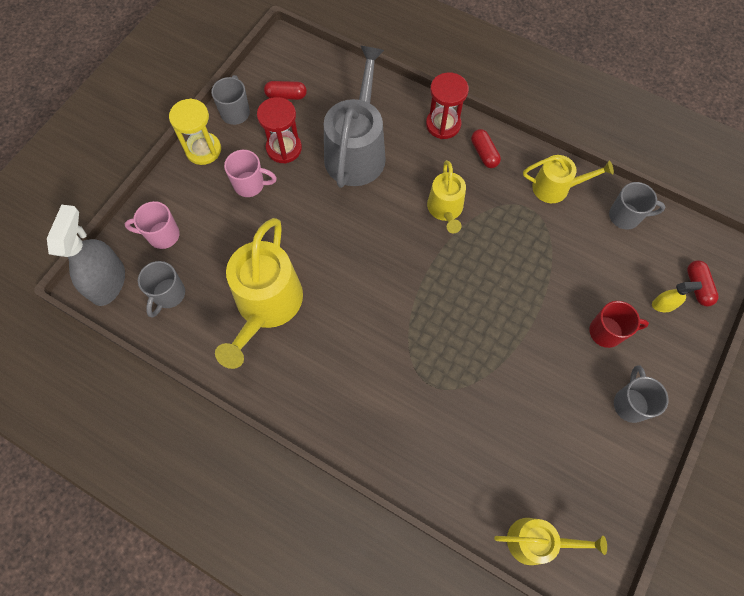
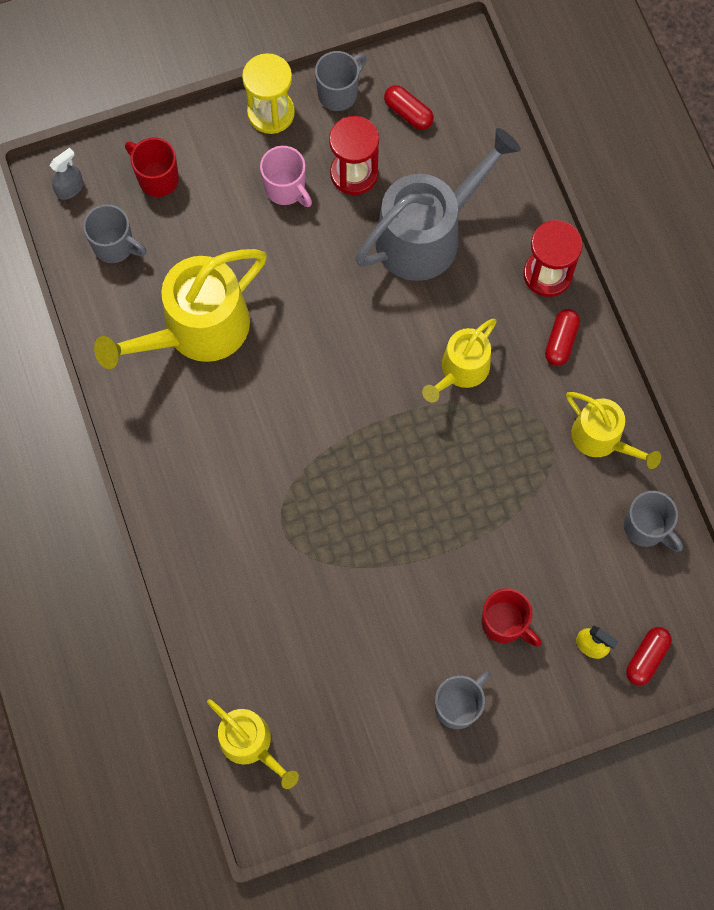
camera: 40 degrees right, 5 degrees up
(108, 282) = (70, 188): grey spray bottle -> grey spray bottle, size x0.47
(162, 235) = (157, 178): pink mug -> red mug
(168, 295) = (115, 246): grey mug -> grey mug turned 120 degrees counterclockwise

